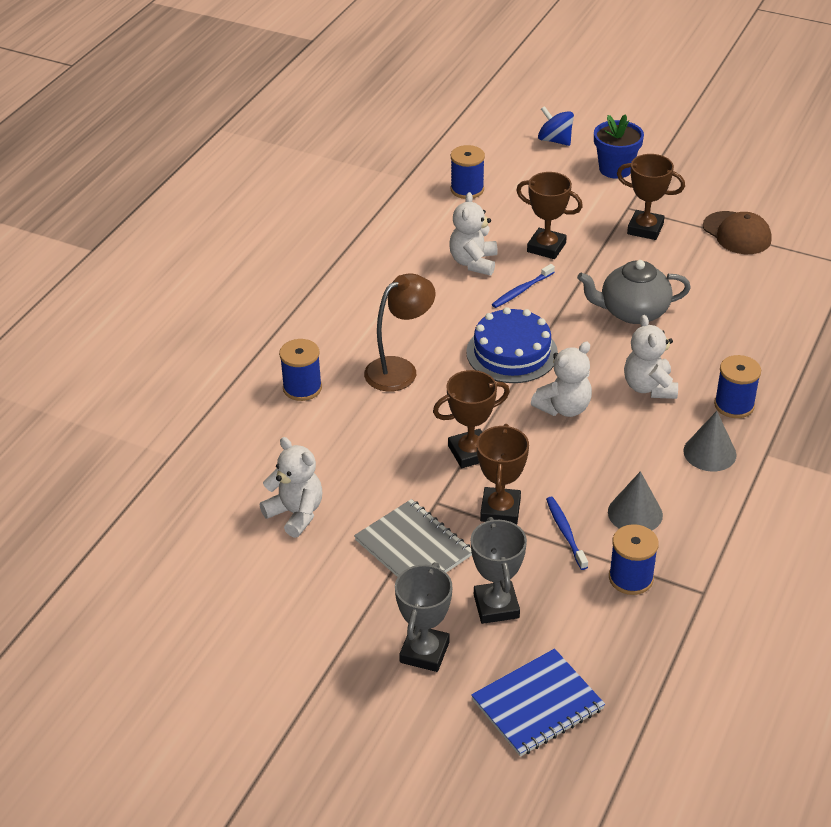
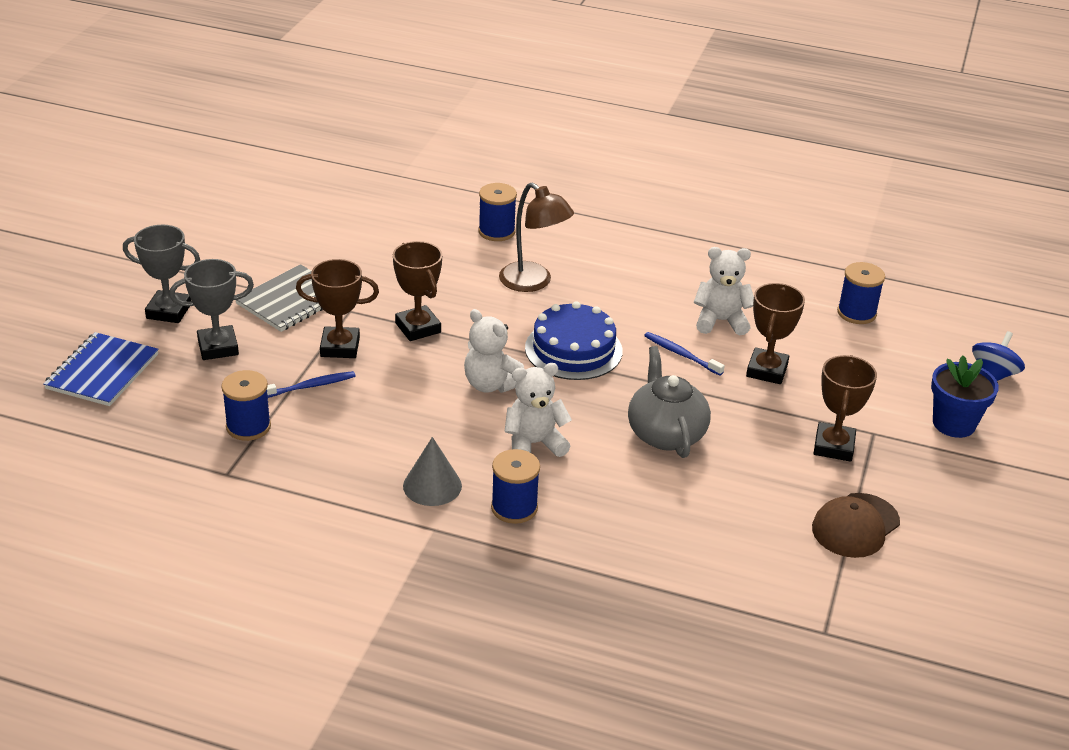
camera: 80 degrees right, 5 degrees down
(296, 513) = (333, 239): white teddy bear -> none
(537, 704) = (102, 372): blue notebook -> blue notebook turned 60 degrees clockwise
(635, 513) = (337, 430): grey cone -> none

